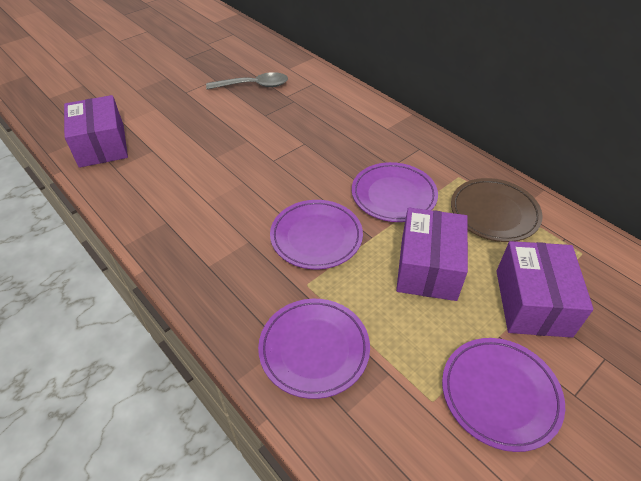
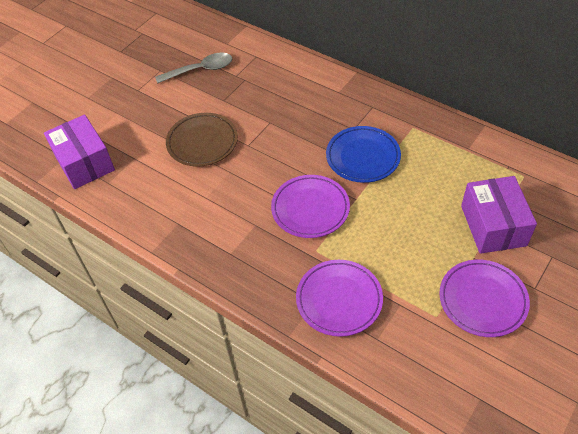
camera: 10 degrees left, 5 degrees up
(393, 195) = (363, 157): purple plate -> blue plate
(428, 268) = (407, 215): purple box -> none
(494, 213) = (449, 155): brown plate -> brown plate (202, 142)

